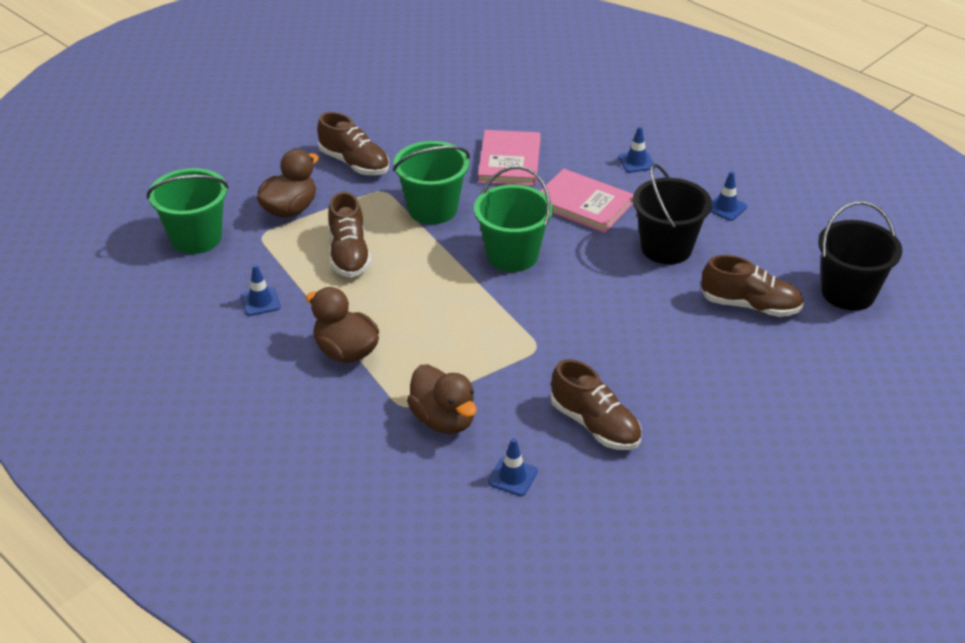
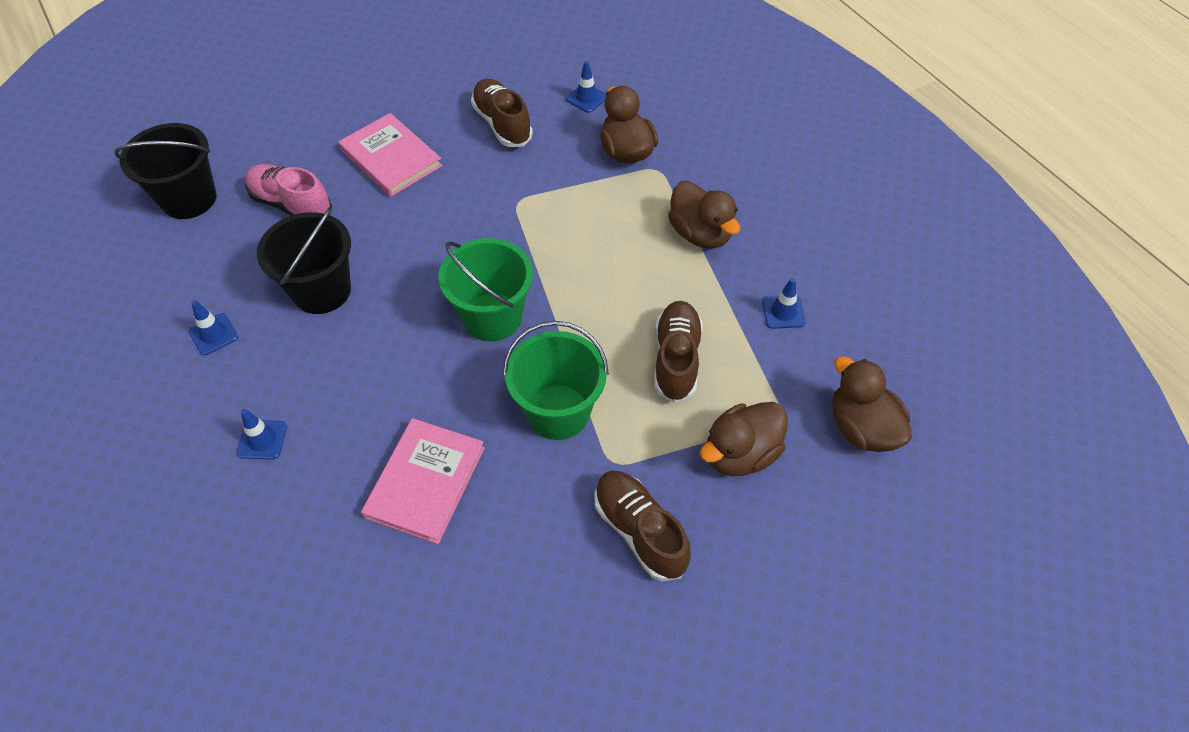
camera: 165 degrees left, 15 degrees up
(196, 238) = (861, 428): green bucket -> brown duck
(583, 204) = (372, 378): pink book -> pink book (391, 158)
(750, 305) = (291, 204): brown shoe -> pink shoe

